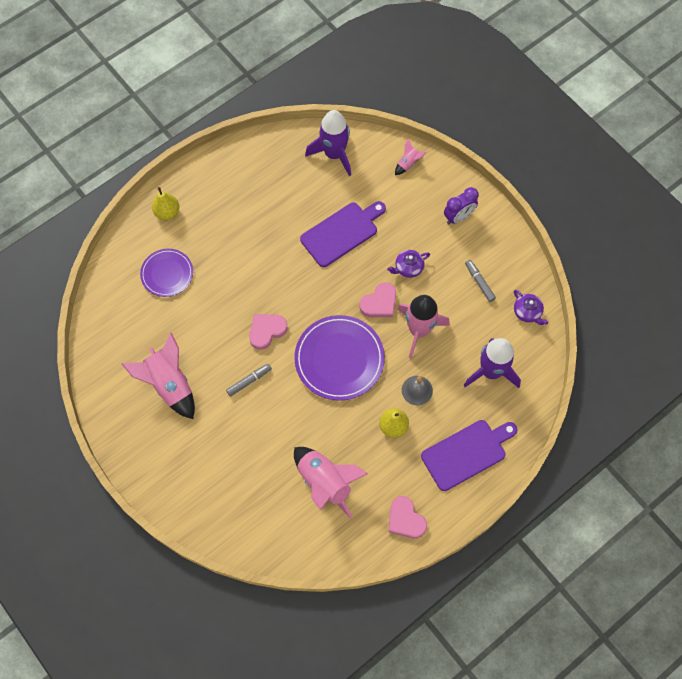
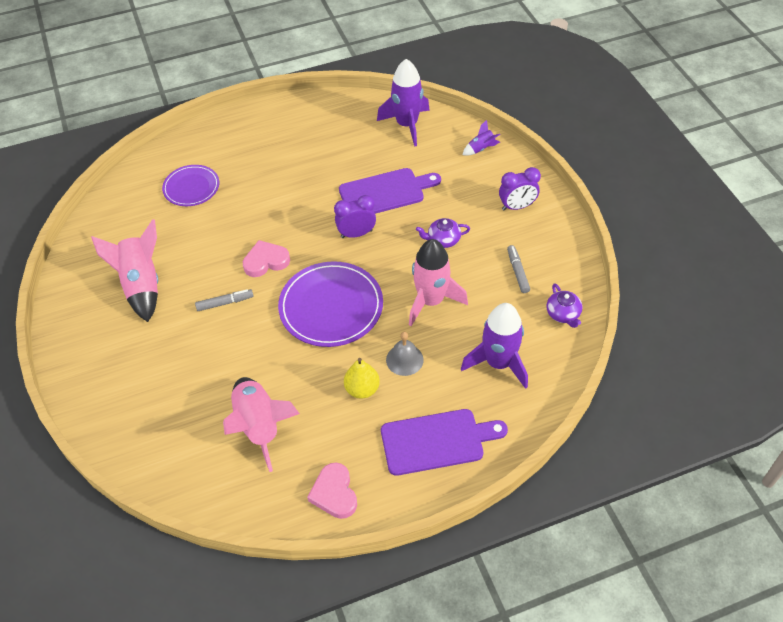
camera: 20 degrees right, 15 degrees down
(167, 212) = (218, 137): yellow pear -> none
(333, 282) = (356, 234): none -> purple clock
(379, 303) = (398, 265): pink heart -> none
(408, 163) = (481, 149): pink rocket -> purple rocket

